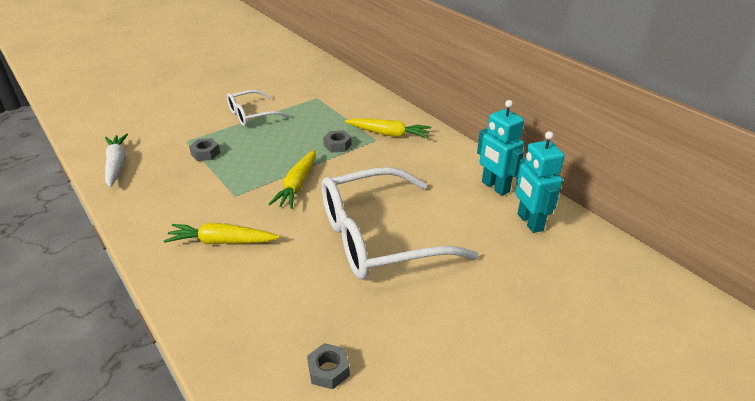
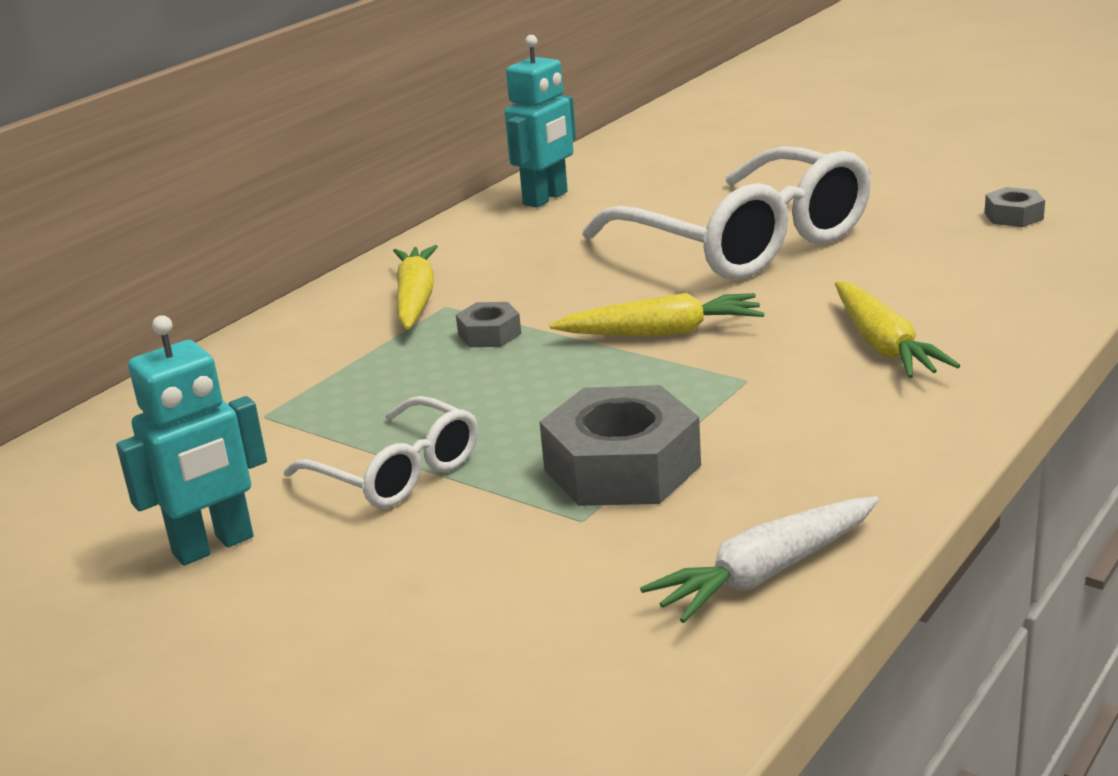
camera: 105 degrees left, 10 degrees down
(205, 153) = (622, 467): grey nut -> grey nut, size x2.03
(529, 222) = (620, 170): turquoise robot -> turquoise robot (214, 546)

